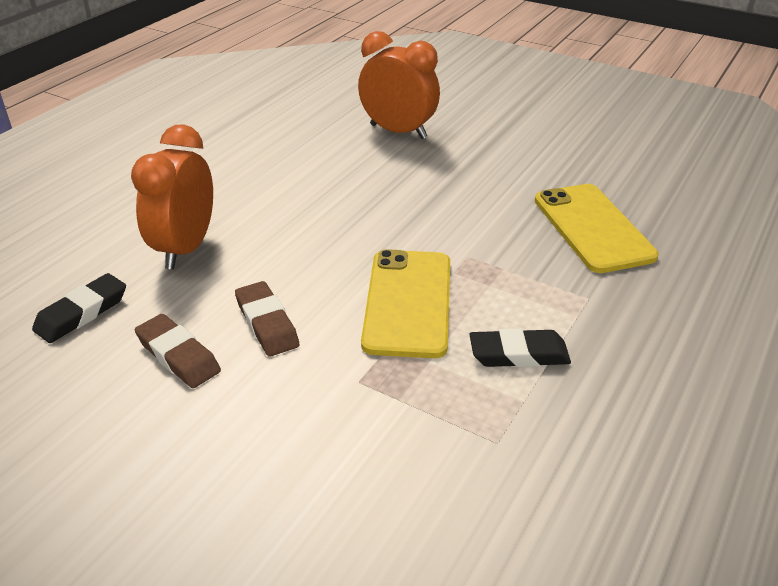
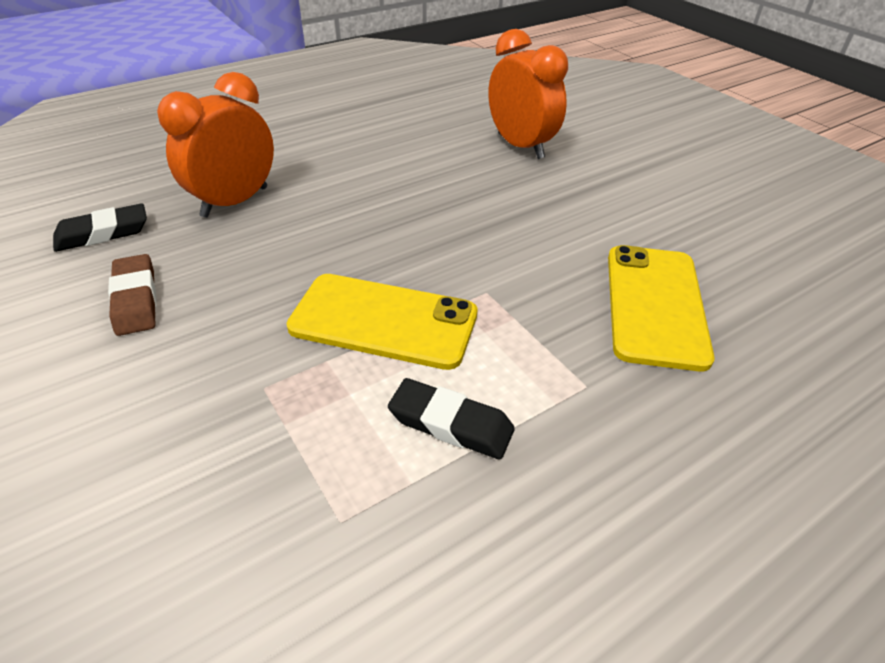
camera: 25 degrees right, 5 degrees up
(267, 323) = (236, 295): brown eraser -> none
(408, 302) = (383, 321): yellow phone -> yellow phone turned 75 degrees clockwise

